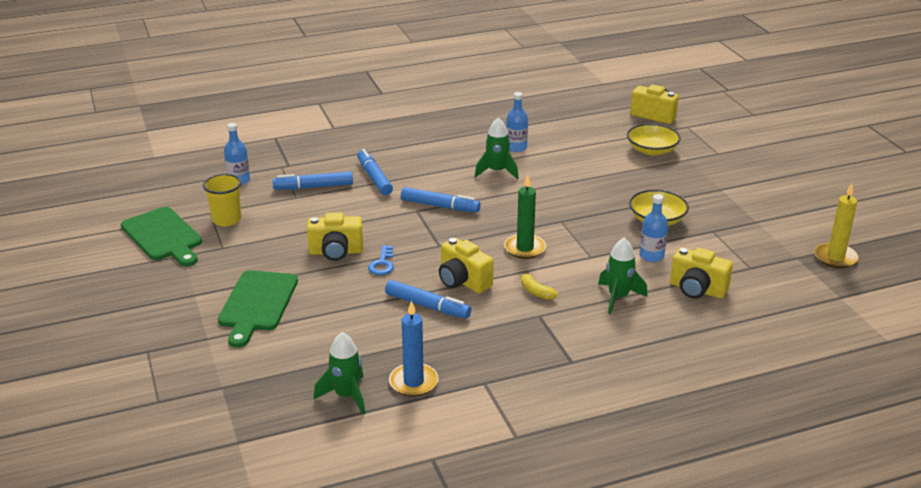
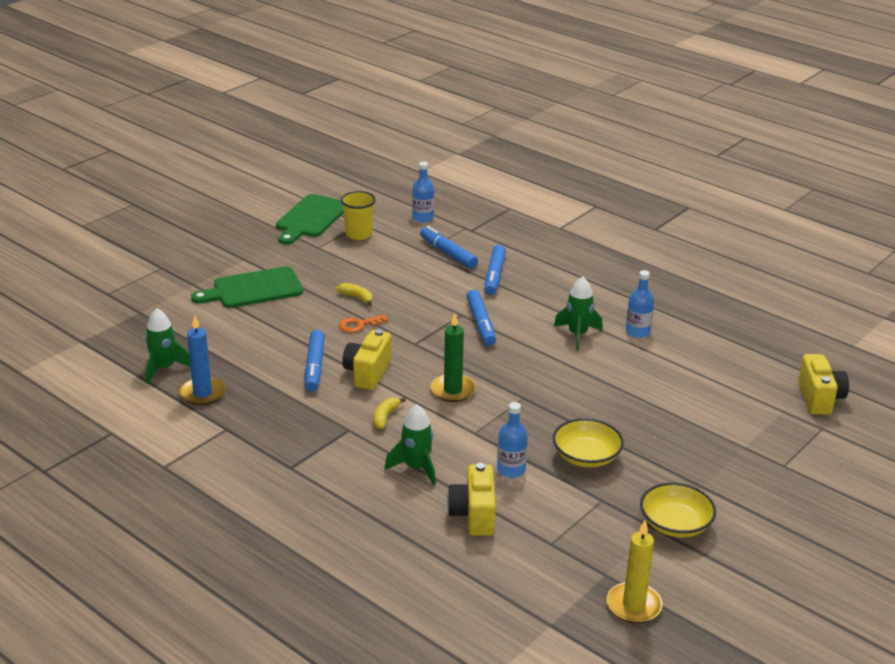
camera: 60 degrees right, 0 degrees up
(336, 252) = (357, 297): yellow camera -> yellow banana
(374, 178) = (494, 276): blue marker -> blue marker turned 150 degrees clockwise
(382, 264) = (359, 325): blue key -> orange key
(652, 150) = (734, 417): yellow bowl -> yellow bowl (675, 524)

